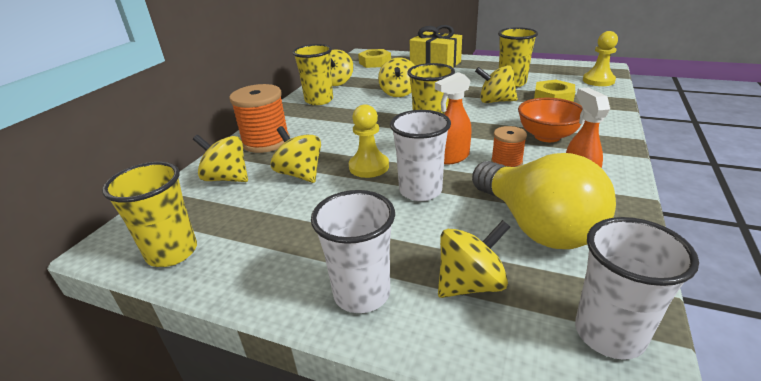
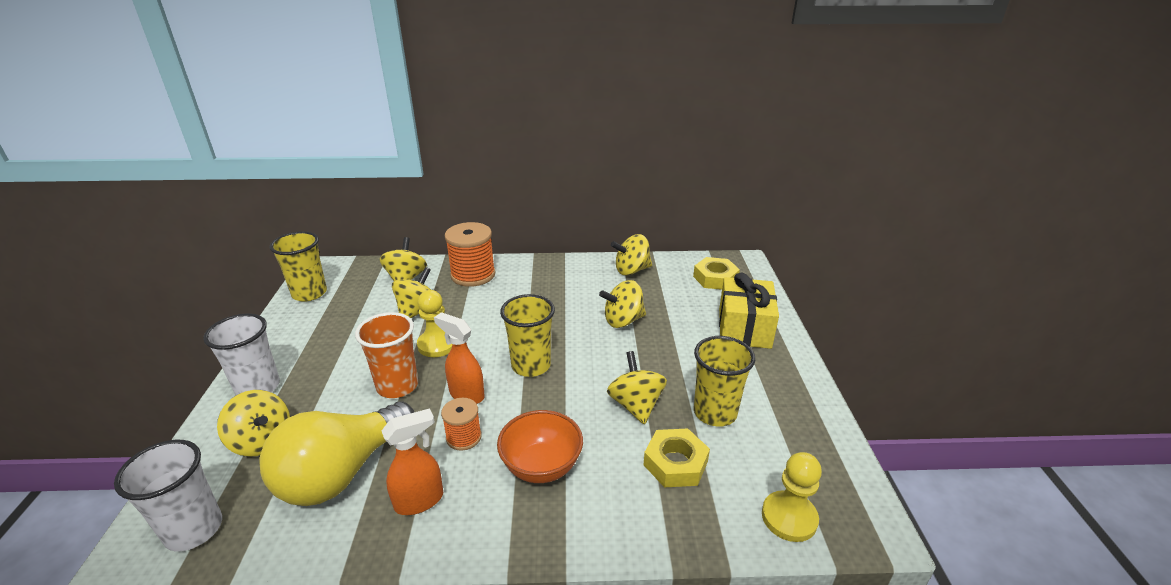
camera: 65 degrees right, 0 degrees up
(319, 100) = (576, 274): yellow cup -> none
(420, 191) = (397, 386): white cup -> orange cup

